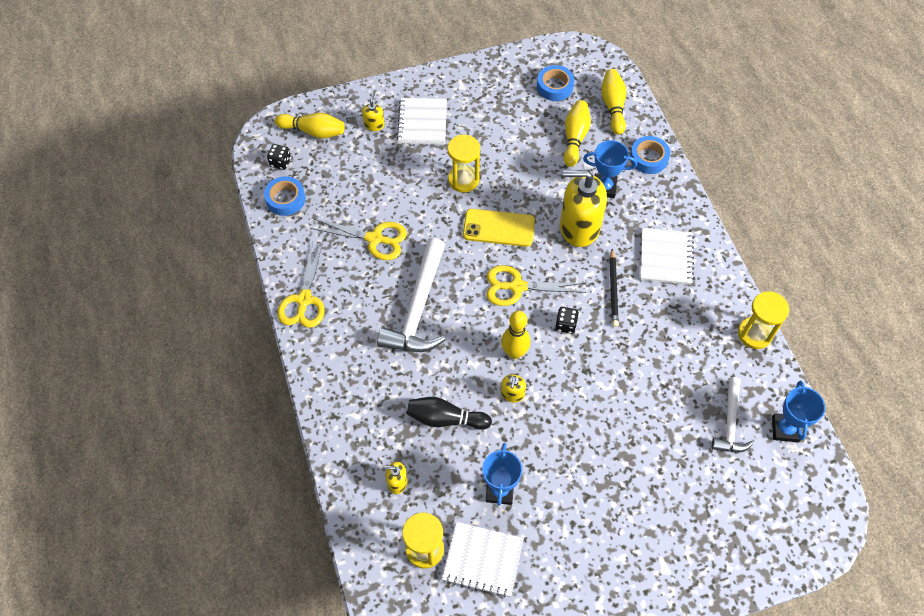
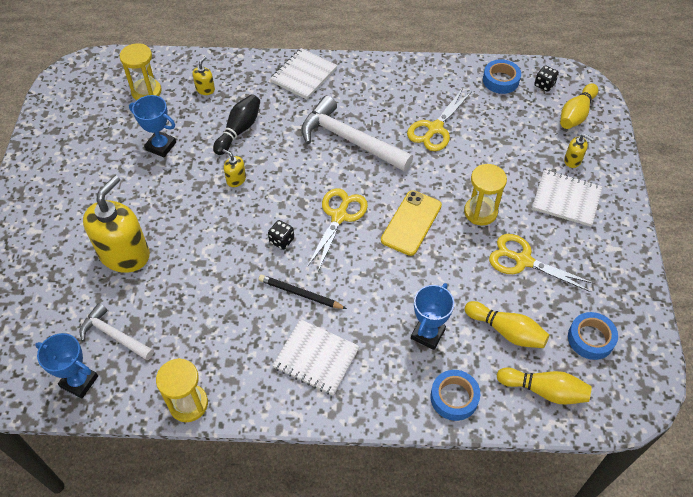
camera: 110 degrees right, 5 degrees down
(304, 300) = (391, 71): yellow scissors -> yellow scissors (523, 261)
(482, 560) = (117, 121): white notebook -> white notebook (303, 75)
(514, 352) = (273, 193): yellow bowling pin -> none
(579, 227) = (386, 291): yellow soap dispenser -> yellow soap dispenser (125, 254)

